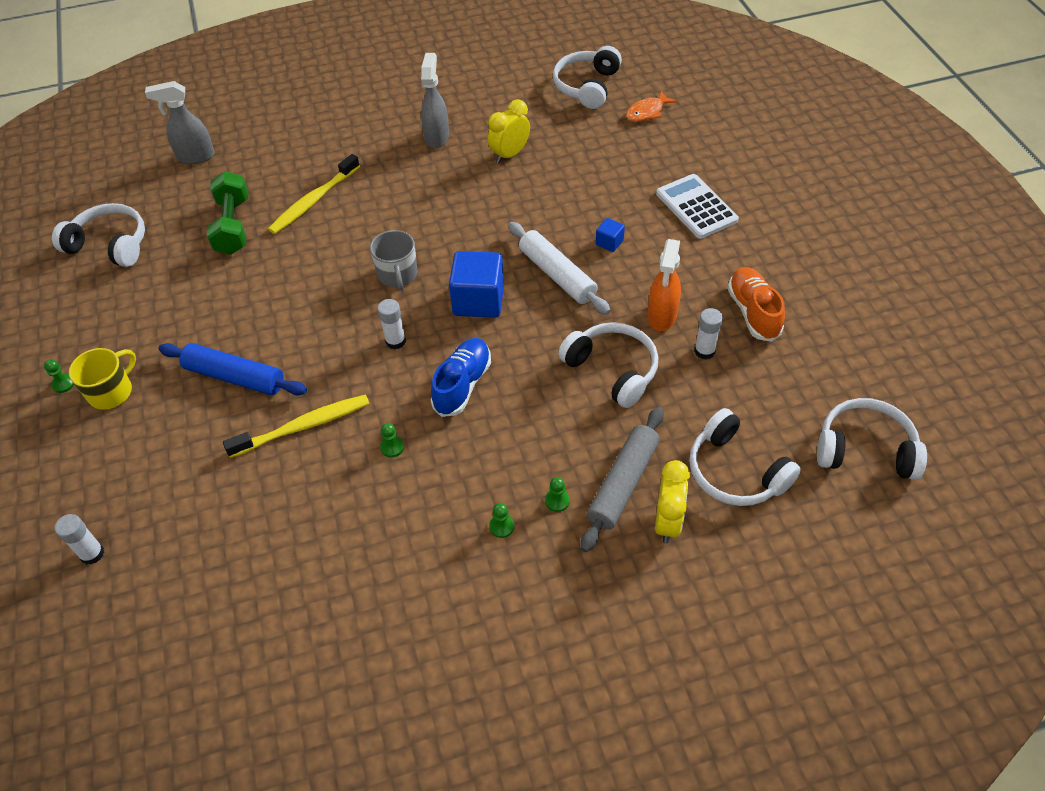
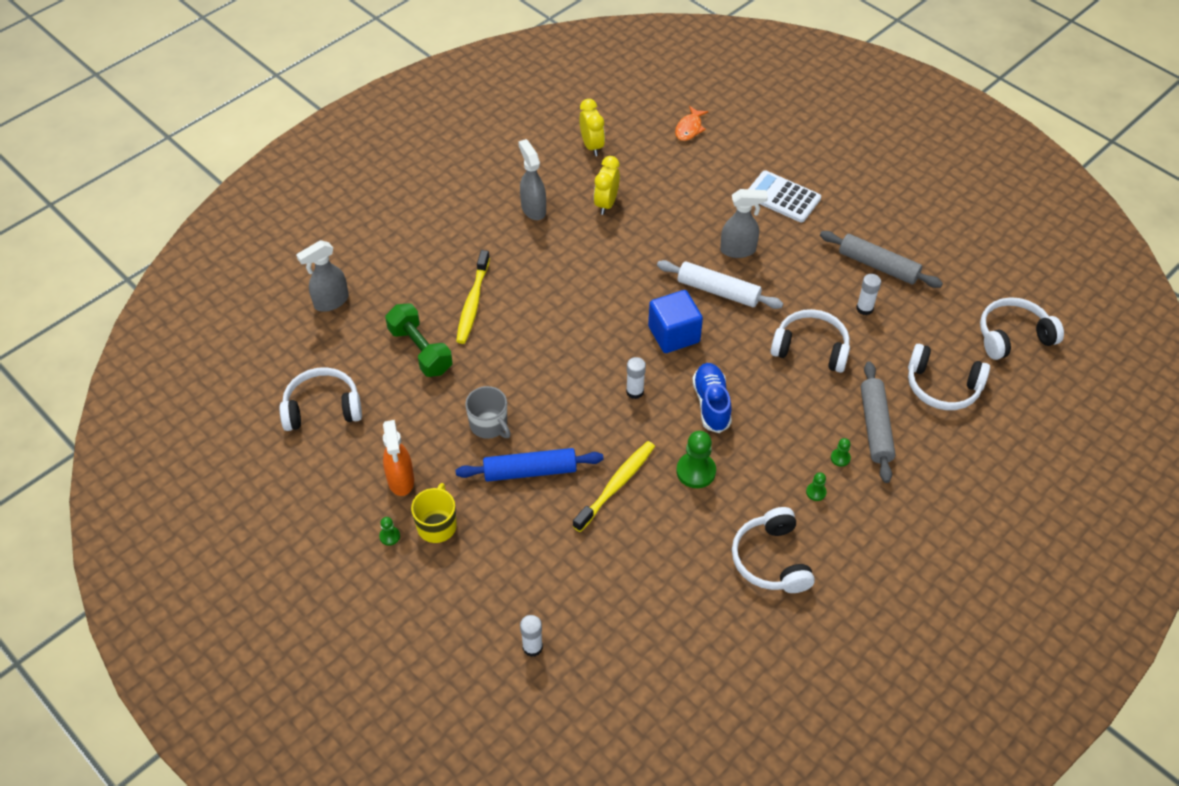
camera: 30 degrees left, 0 degrees up
(392, 447) = (696, 471): green pawn -> green pawn, size x2.00
(397, 274) = (594, 338): grey mug -> grey mug (489, 425)
(587, 86) = (624, 121): white headphones -> white headphones (771, 560)
(609, 242) = (738, 250): blue cube -> grey spray bottle
(662, 316) = (817, 294): orange spray bottle -> orange spray bottle (401, 480)
(667, 522) = (922, 440): yellow clock -> yellow clock (592, 146)
(753, 312) = (878, 266): orange shoe -> grey rolling pin

